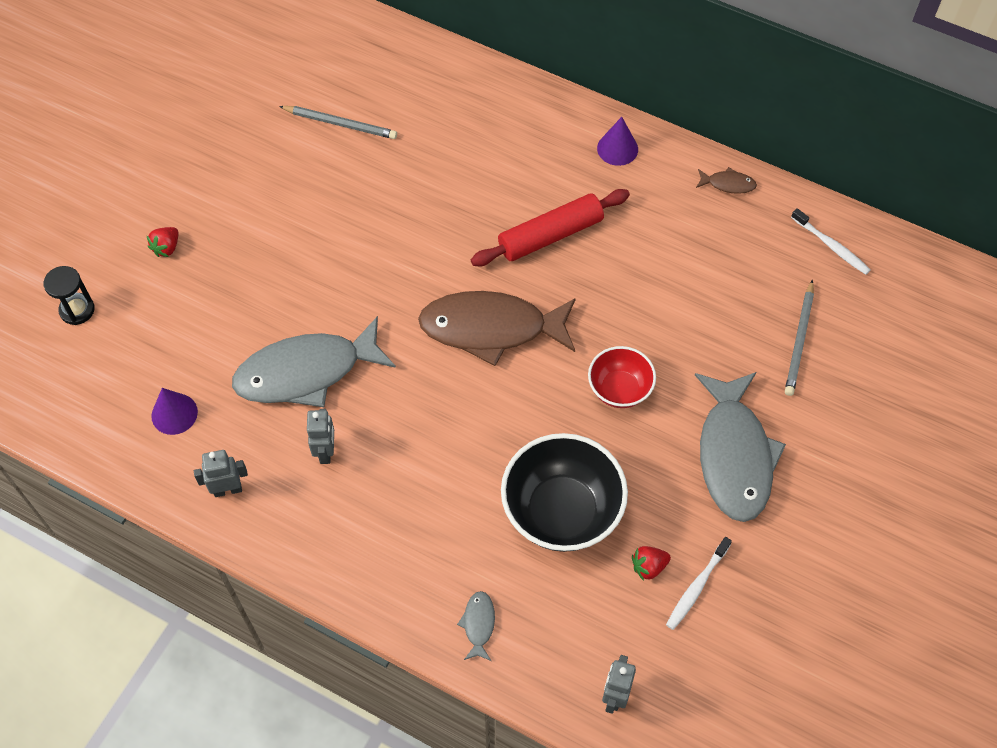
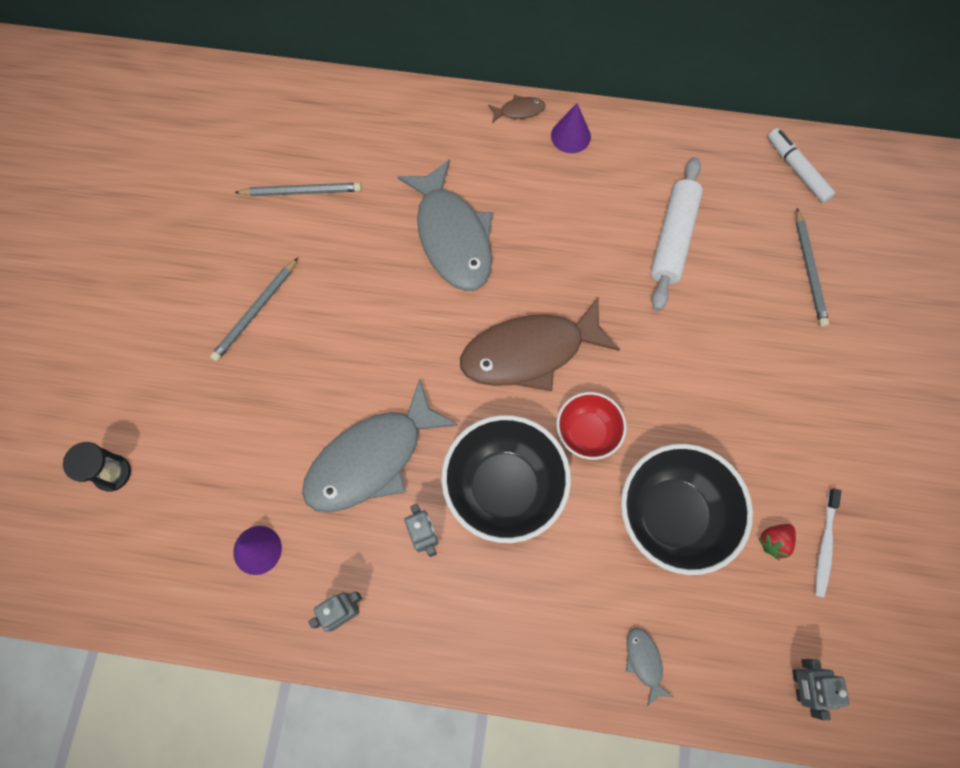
camera: 20 degrees left, 10 degrees up
(166, 248) = (179, 375): red strawberry -> none
(256, 215) = (256, 311): none -> grey pencil
(415, 435) = (504, 487): none -> black bowl
(550, 235) = (545, 241): red rolling pin -> none
(619, 389) = (672, 373): red bowl -> red bowl (587, 432)
(676, 271) = (673, 238): none -> white rolling pin
(728, 184) = (683, 139): brown fish -> brown fish (519, 111)
(734, 455) = (801, 402): grey fish -> grey fish (452, 237)
(831, 246) = (797, 170): white toothbrush -> white marker

